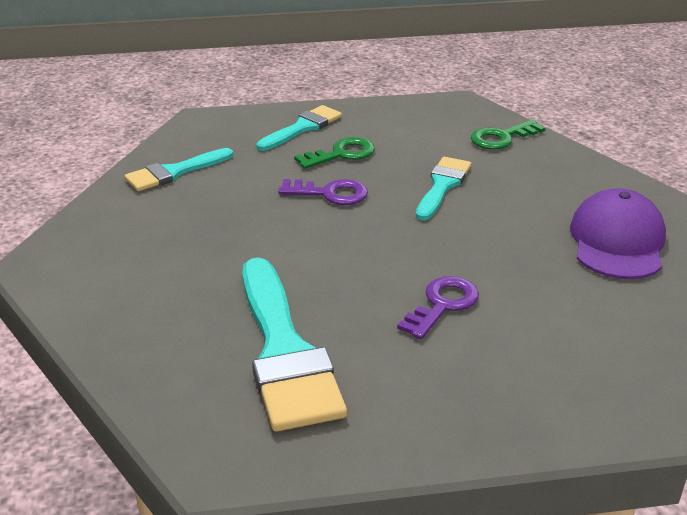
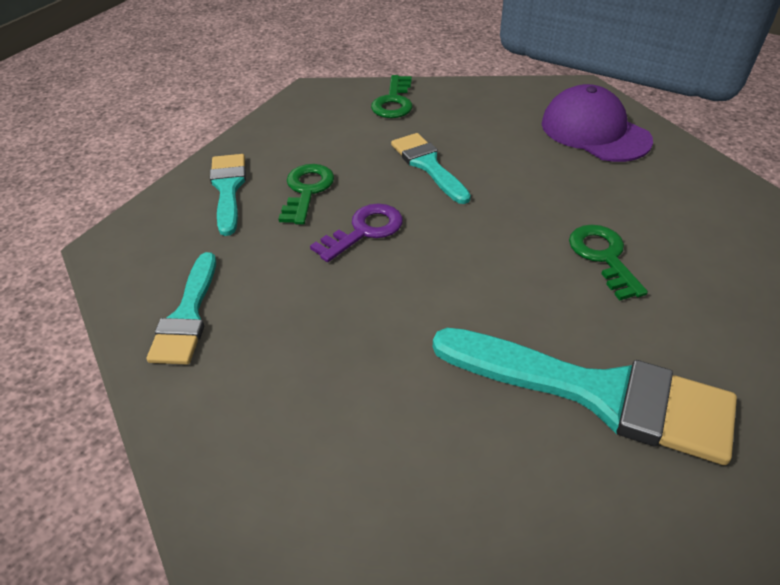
camera: 50 degrees left, 10 degrees up
(442, 304) = (603, 257): purple key -> green key

